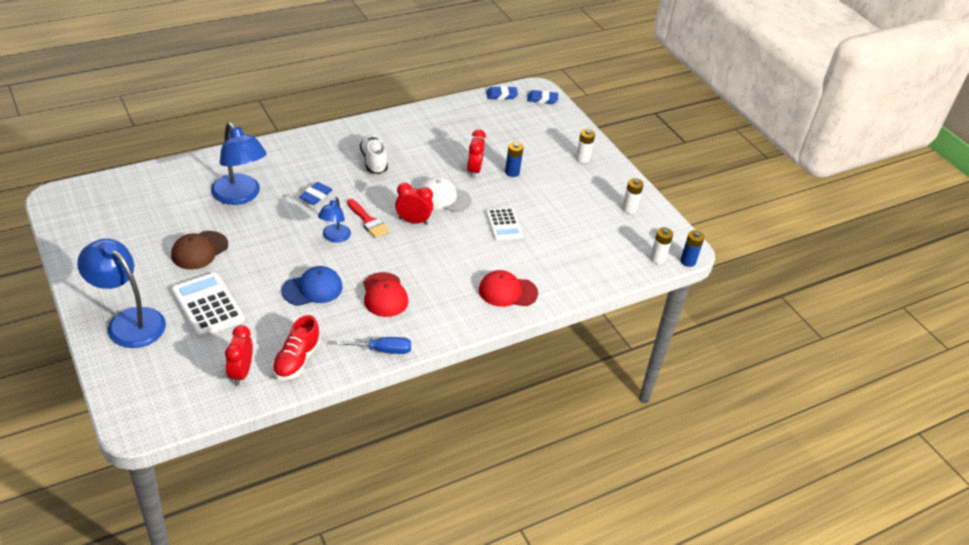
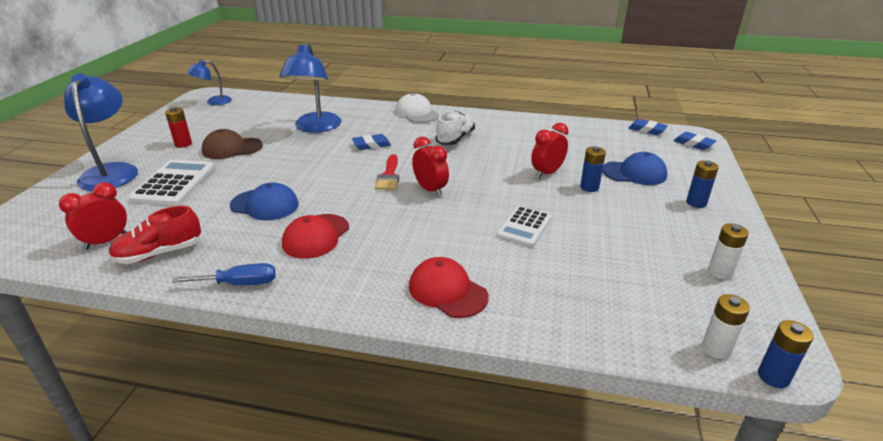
camera: 45 degrees right, 10 degrees down
(144, 265) = (183, 144): none -> red battery
(334, 237) = (342, 176): blue lamp -> blue lamp (213, 102)
(383, 350) = (239, 284): blue screwdriver -> blue screwdriver turned 45 degrees counterclockwise
(444, 198) = (486, 183): white cap -> white cap (416, 113)
(528, 146) = (634, 173): none -> blue cap
(582, 159) = (696, 203): white battery -> blue battery

